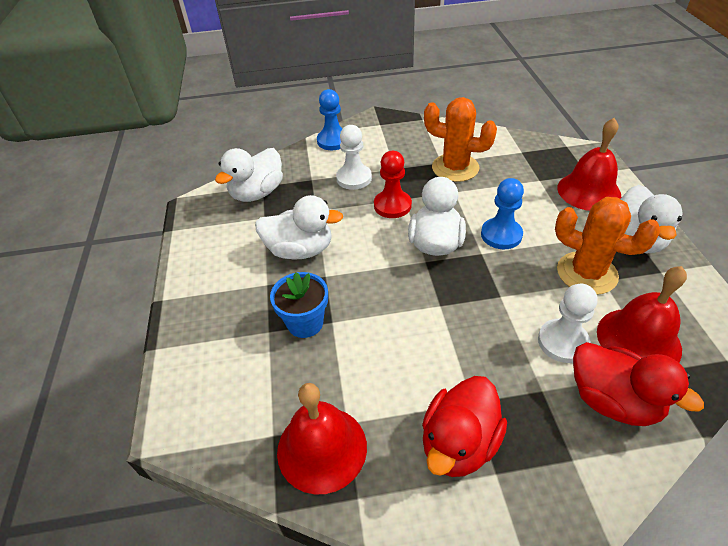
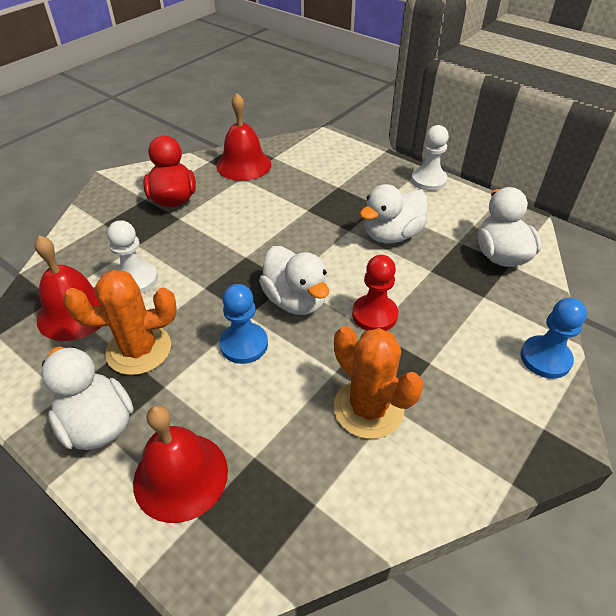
camera: 135 degrees right, 0 degrees up
(305, 323) = (322, 200): blue flower pot -> none
(354, 178) = (449, 322): white pawn -> white pawn (428, 180)
(455, 168) = (368, 408): orange cactus -> orange cactus turned 75 degrees clockwise
(613, 401) = (86, 262): red duck -> none

